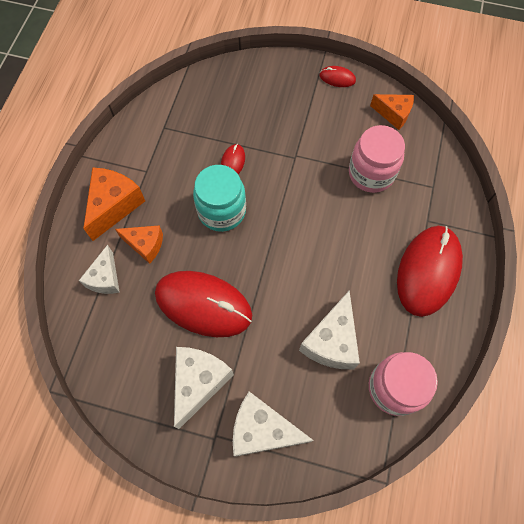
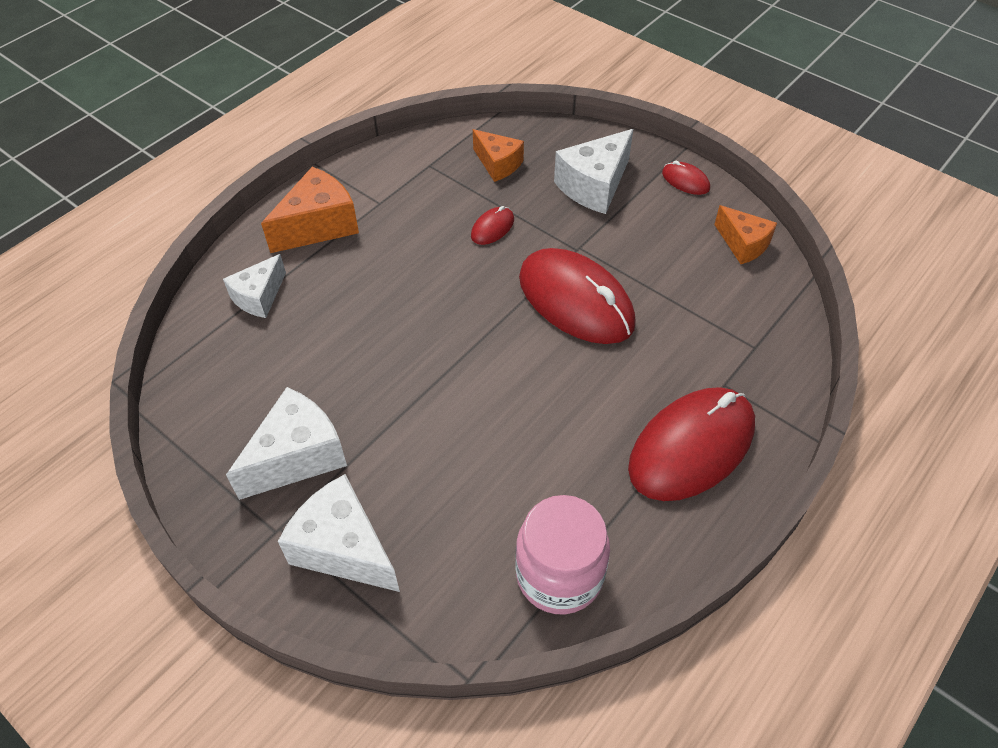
camera: 25 degrees right, 15 degrees down
(145, 245) = (329, 279): orange cheese -> orange cheese (498, 164)
(203, 304) = (358, 370): red mouse -> red mouse (575, 300)
(222, 211) = (446, 276): turquoise jar -> none
(332, 341) = (502, 479): white cheese -> white cheese (594, 186)
(371, 173) = (672, 301): pink jar -> none

